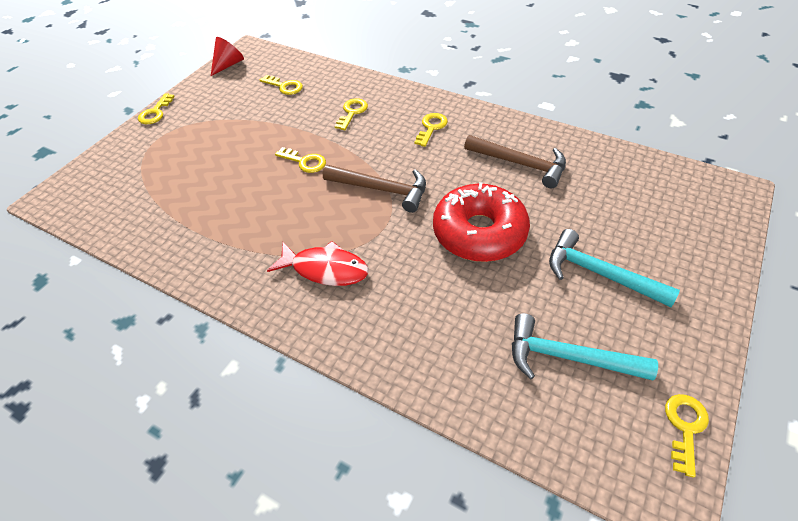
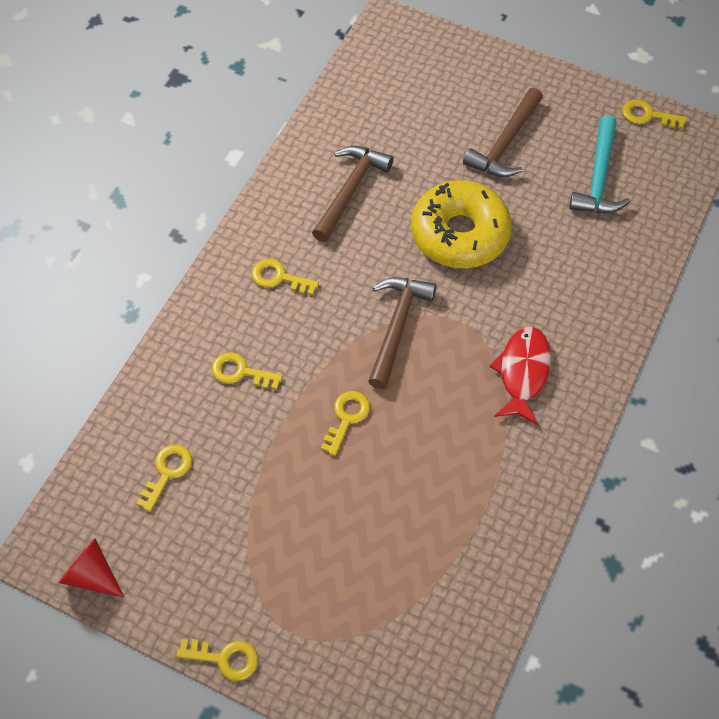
camera: 95 degrees left, 10 degrees up
(479, 232) = (459, 234): red donut -> yellow donut
(600, 274) = (505, 143): turquoise hammer -> brown hammer

